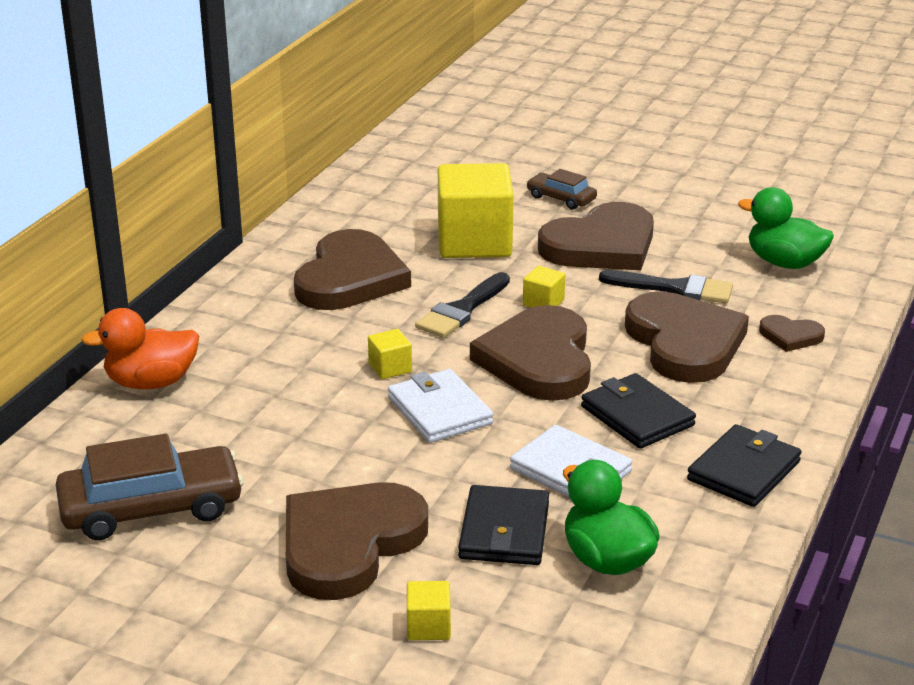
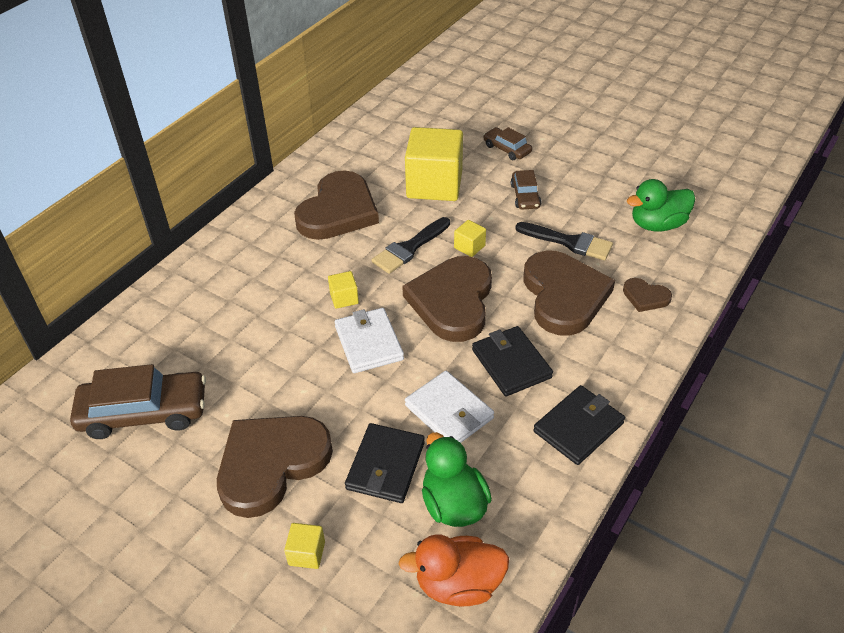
camera: 10 degrees right, 15 degrees up
(151, 382) = (176, 295): orange duck -> orange duck (458, 584)
(601, 245) = (525, 196): brown heart -> brown car
(784, 263) = (657, 224): green duck -> green duck turned 60 degrees counterclockwise

